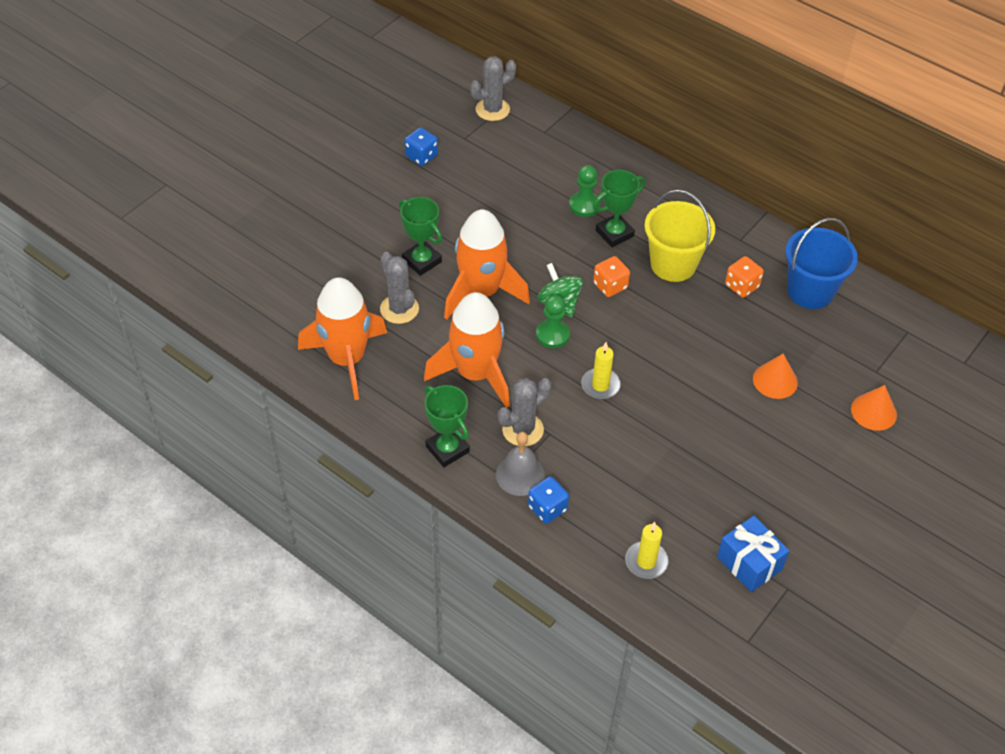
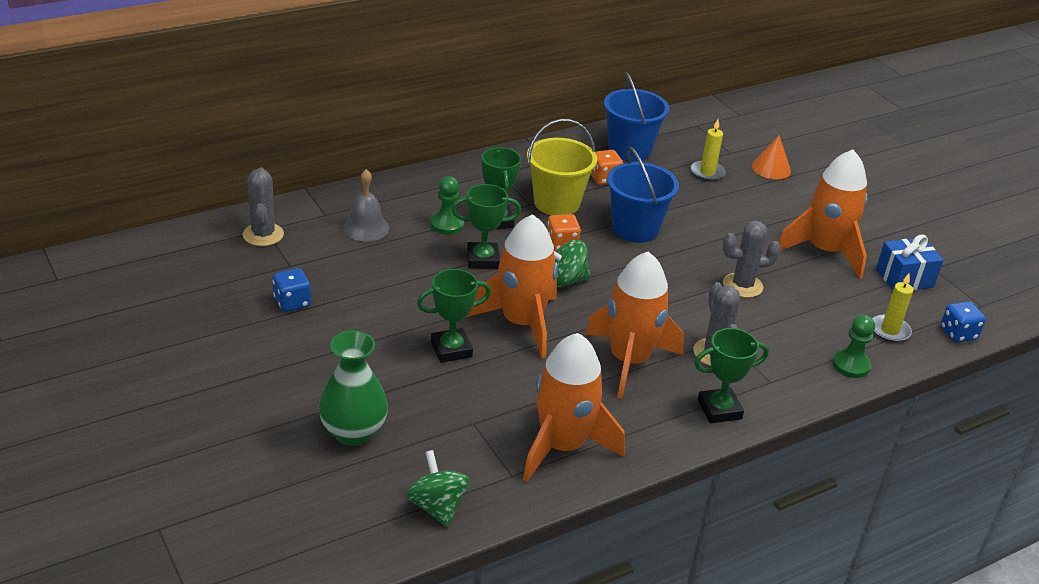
camera: 70 degrees left, 15 degrees down
(248, 308) = (437, 506): none -> green spinning top
(299, 240) = (353, 432): none -> green vase
(399, 309) = (511, 386): grey cactus -> grey cactus (742, 285)
(520, 475) = (769, 372): grey bell -> grey bell (366, 228)
(547, 508) = (814, 368): blue dice -> blue dice (958, 333)
(551, 242) = (482, 259): none -> green trophy
(552, 335) = (604, 297): green pawn -> green pawn (851, 365)
(600, 385) = (681, 290): yellow candle -> yellow candle (707, 172)
(674, 329) = (635, 228): none -> blue bucket
(748, 485) = (824, 251): none -> orange rocket
(775, 380) = (718, 200): orange cone -> none

